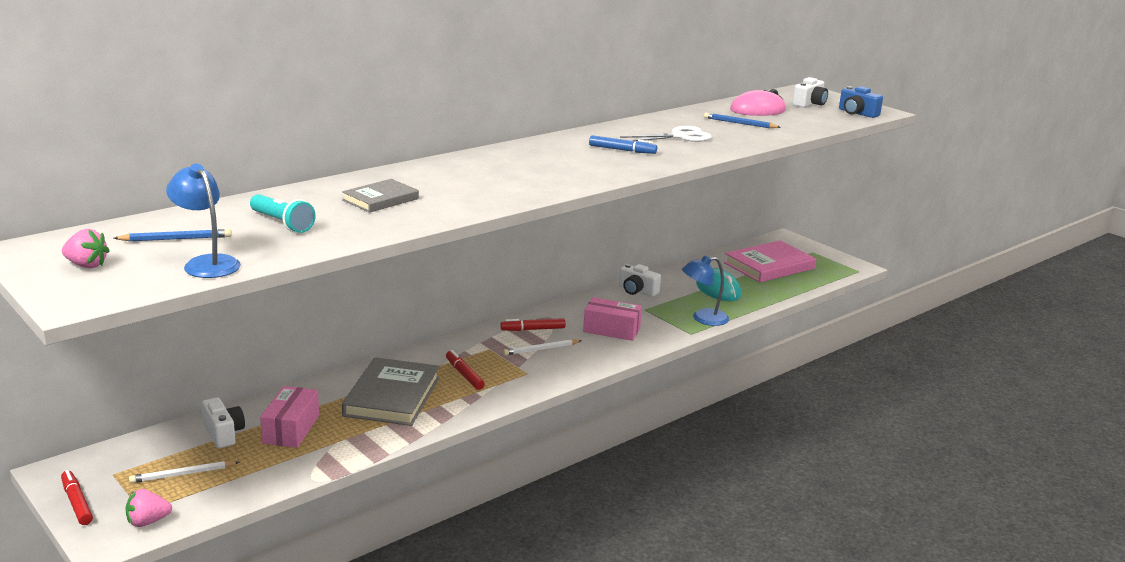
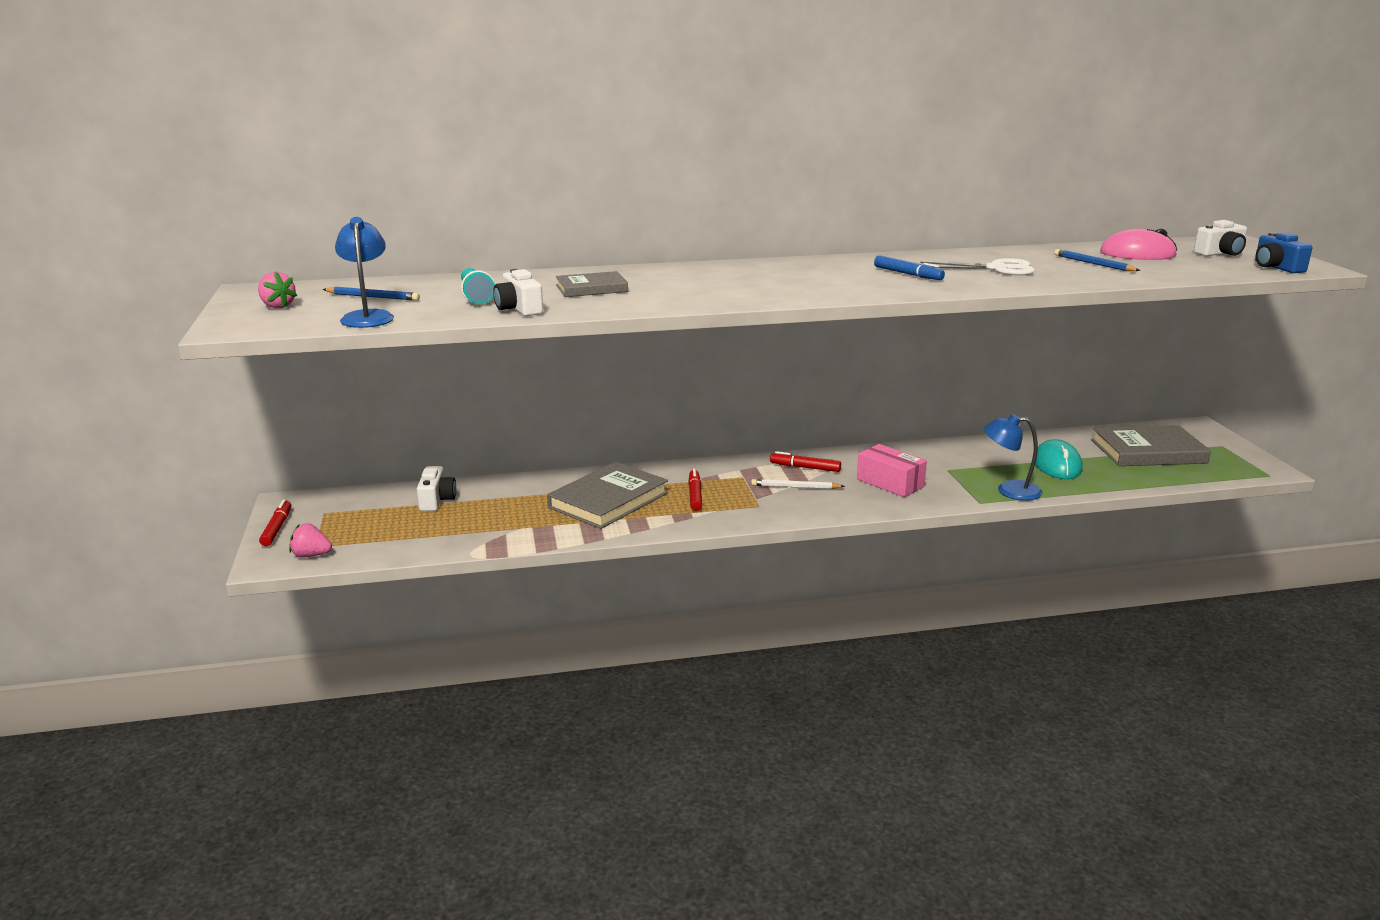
camera: 30 degrees right, 0 degrees up
(183, 474) = (373, 525): white pencil -> none
(291, 429) = (494, 509): pink box -> none
(637, 291) = (957, 451): white camera -> white camera (519, 309)
(769, 266) = (1148, 451): pink book -> grey book

